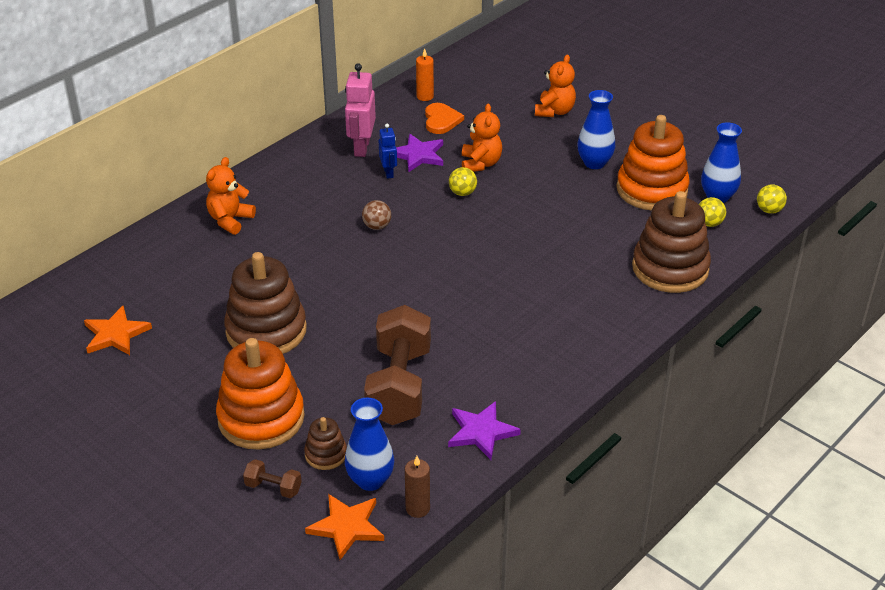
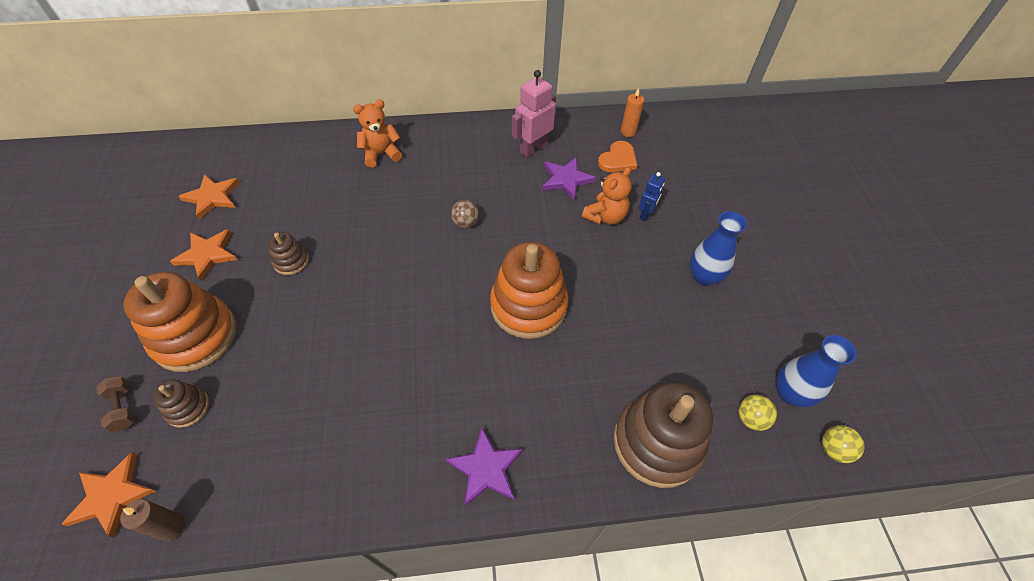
camera: 40 degrees right, 15 degrees up
(181, 370) = (207, 255): none -> orange star
(266, 331) = (291, 261): brown stacking toy -> brown stacking toy, size x0.48
(370, 480) = (181, 463): blue vase -> none
(388, 172) = (527, 181): blue robot -> blue robot (646, 214)
(399, 385) = (308, 385): brown dumbbell -> none
(462, 193) = (561, 234): yellow ball -> none
(481, 432) = (305, 489): purple star -> purple star (486, 469)
(554, 111) = (721, 204): orange teddy bear -> none
(652, 190) = (730, 340): orange stacking toy -> orange stacking toy (528, 306)

